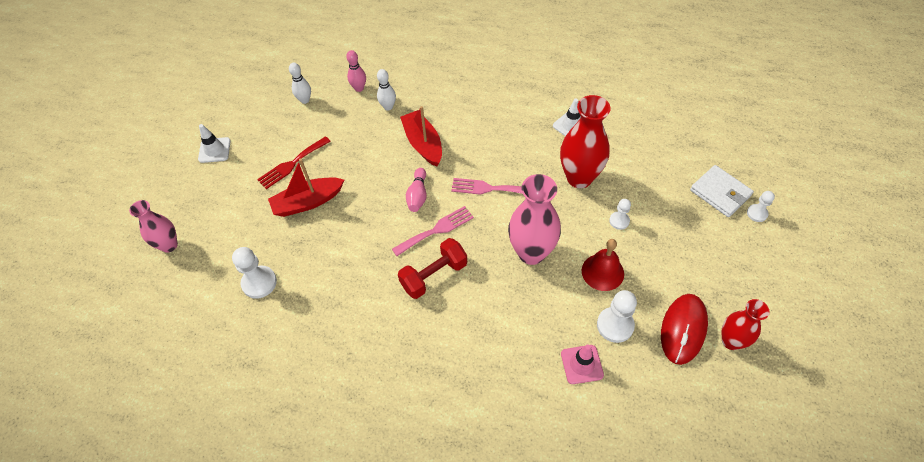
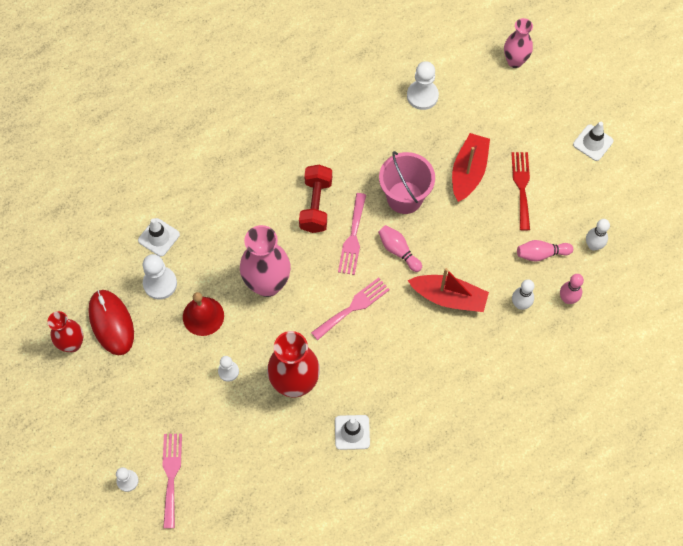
camera: 130 degrees right, 10 degrees up
(338, 120) = (541, 254): none -> pink bowling pin
(369, 224) = (404, 197): none -> pink bucket
(582, 364) = (159, 237): pink traffic cone -> white traffic cone
(720, 193) = (171, 475): white wallet -> pink fork

